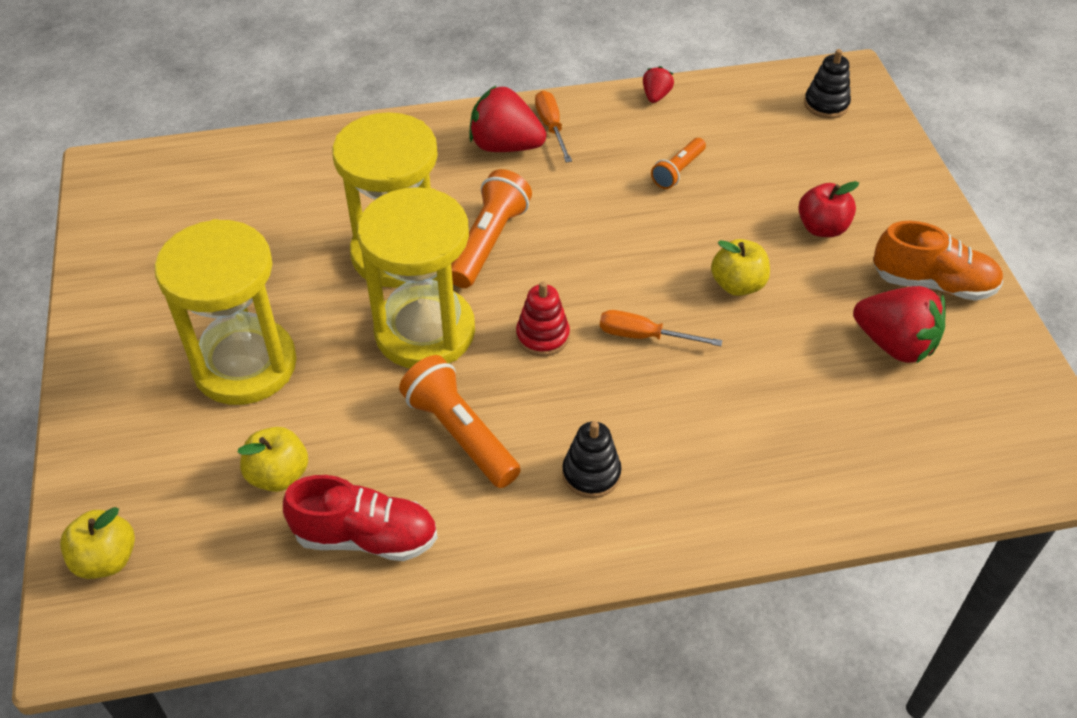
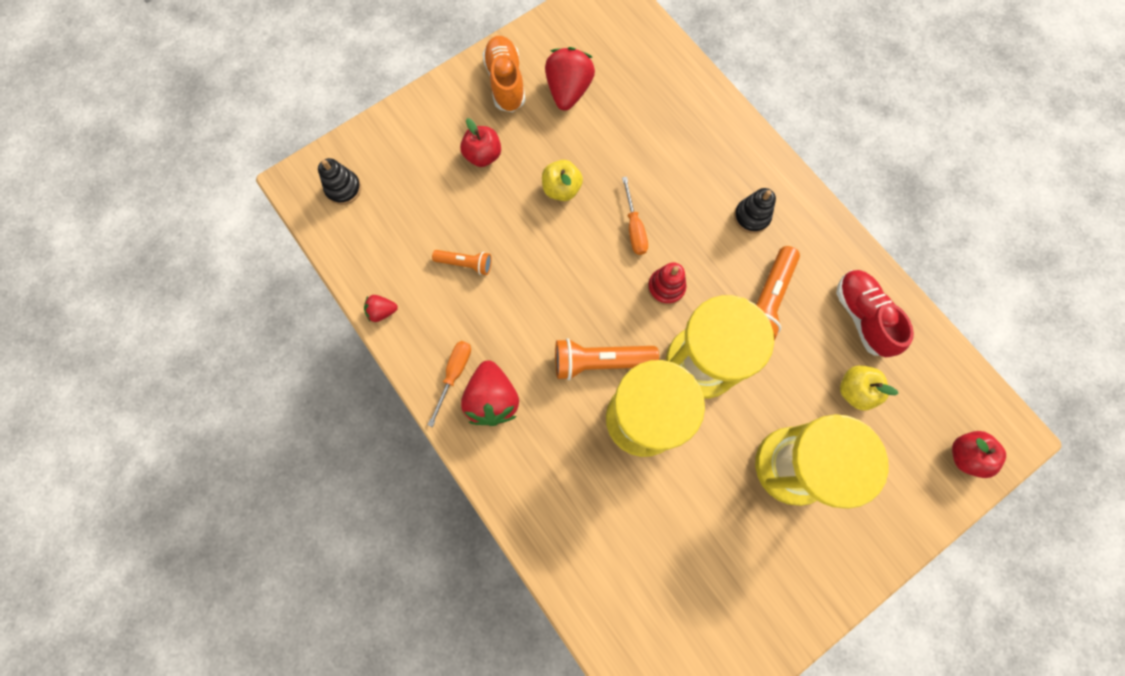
camera: 115 degrees left, 25 degrees up
(106, 559) = (965, 455): yellow apple -> red apple
(551, 127) = (454, 374): orange screwdriver -> orange screwdriver turned 150 degrees clockwise

